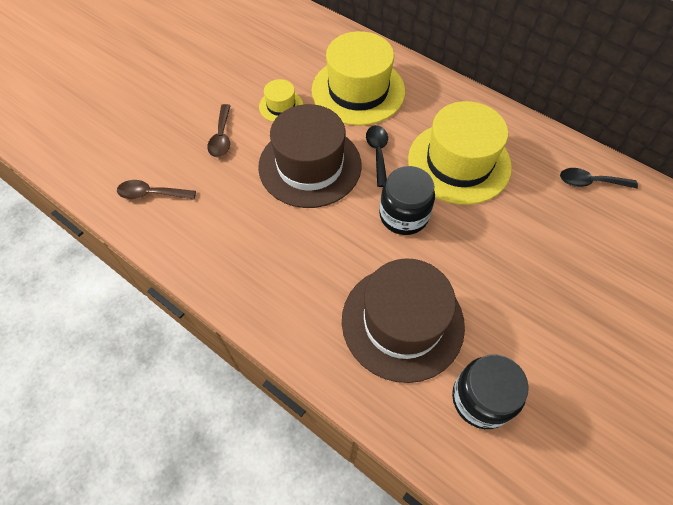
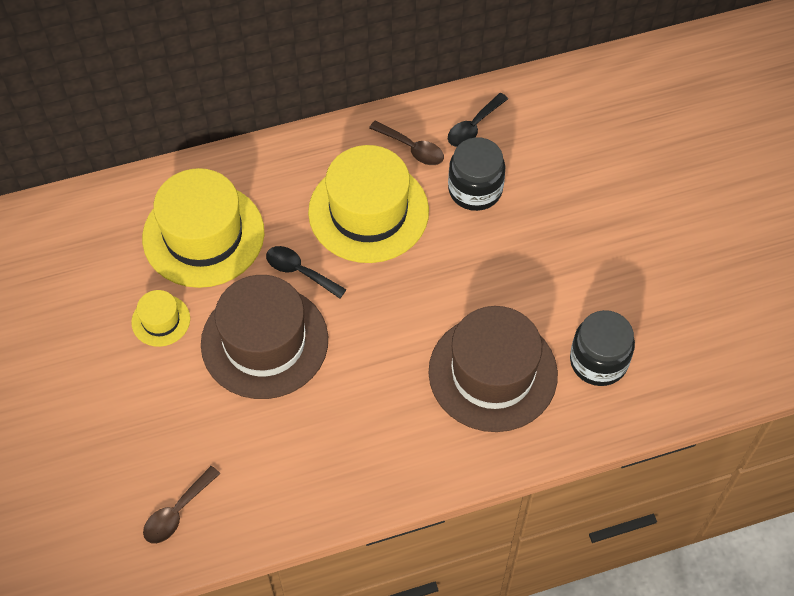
camera: 55 degrees left, 0 degrees up
(221, 137) = (155, 403): brown spoon -> brown spoon (412, 148)
(403, 215) = (389, 298): black jar -> black jar (475, 189)

